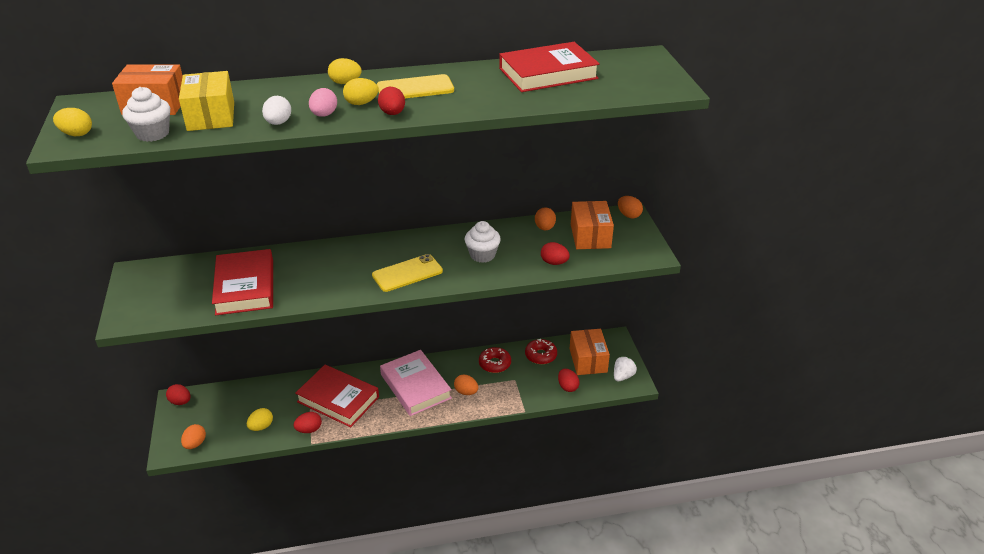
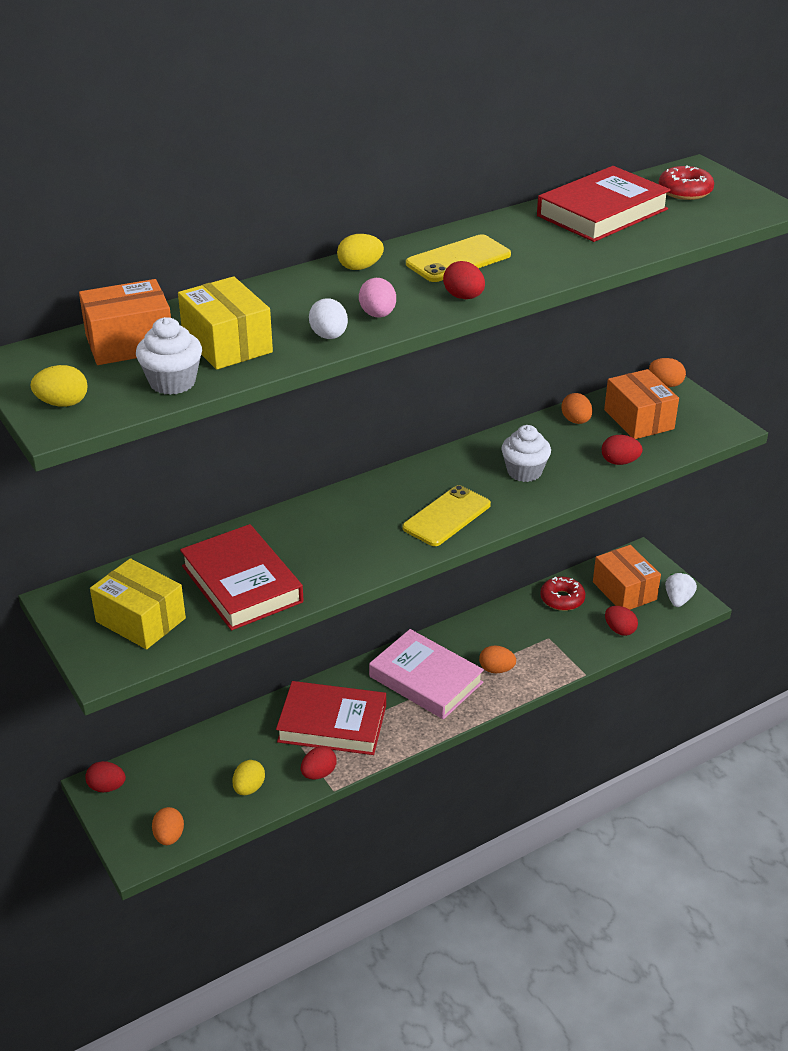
camera: 20 degrees left, 0 degrees up
(168, 295) = (140, 620): none -> yellow box
(361, 103) = (410, 291): yellow egg -> none
(494, 364) = (510, 624): red donut -> red donut (685, 191)

